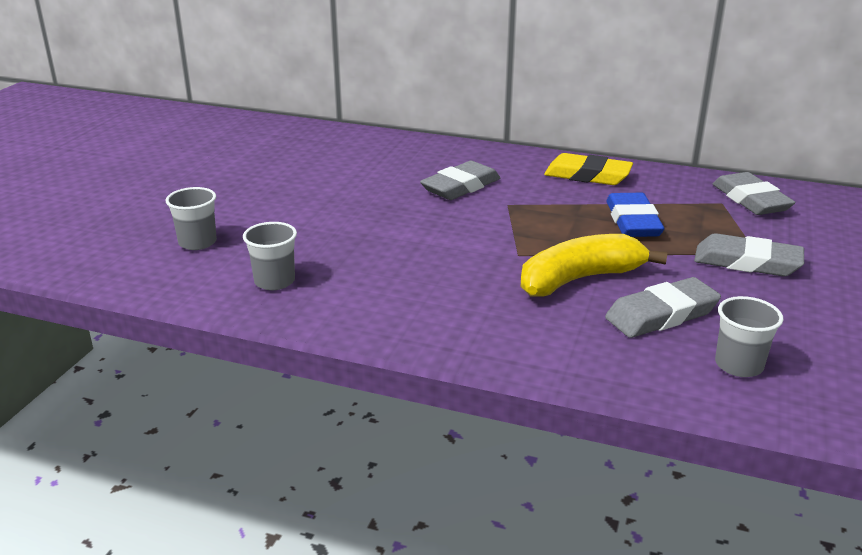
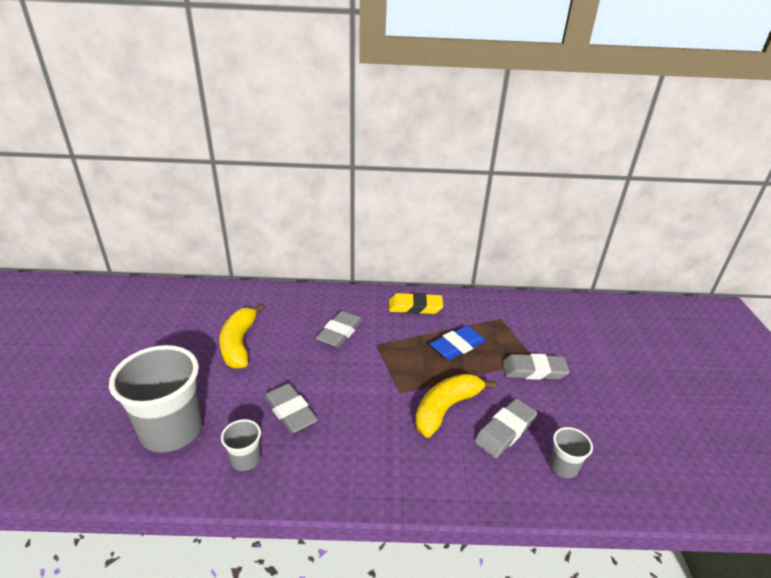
camera: 20 degrees left, 5 degrees up
(197, 242) = (172, 430): grey cup -> grey cup, size x2.15
(318, 180) = (239, 344): none -> yellow banana
(633, 221) = (457, 346): blue eraser -> blue eraser turned 75 degrees clockwise
(750, 200) = (515, 313): grey eraser -> grey eraser (290, 411)

